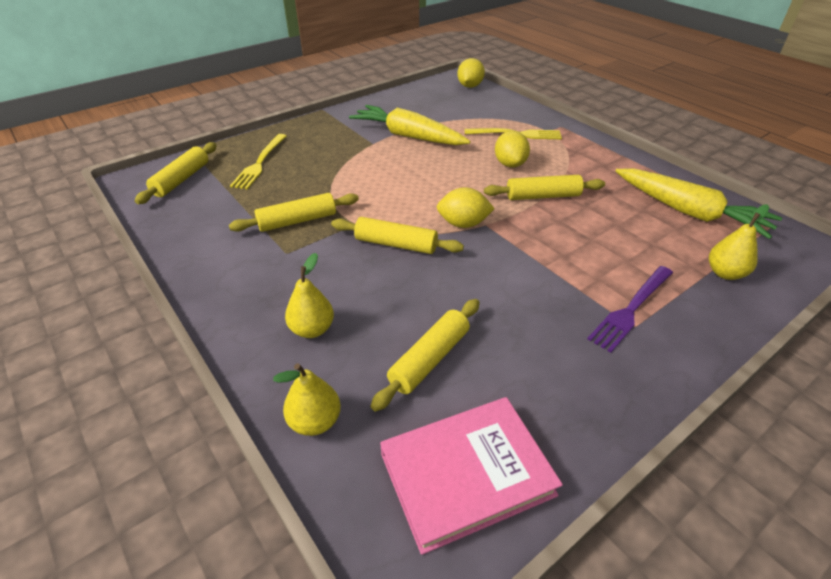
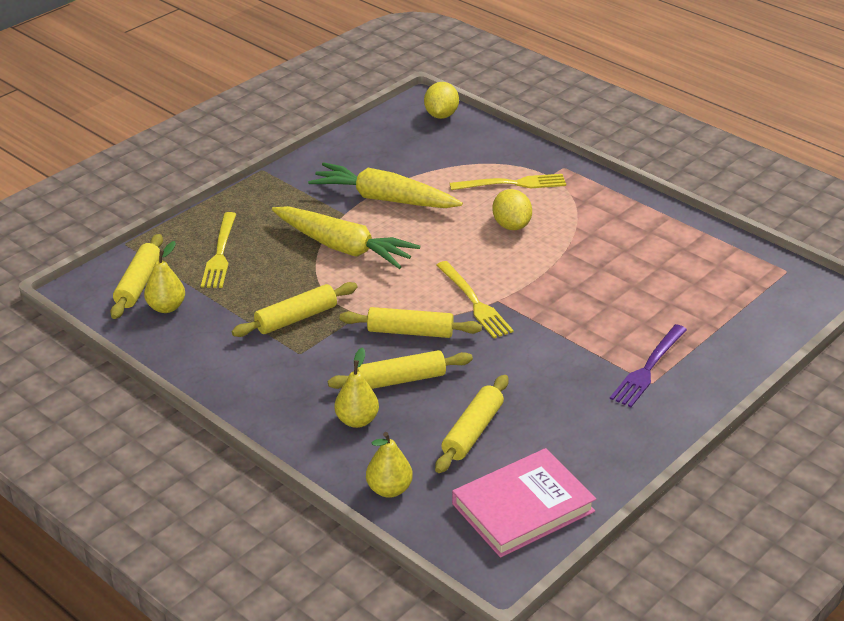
camera: 10 degrees left, 5 degrees down
(463, 224) = (474, 302): yellow lemon -> yellow fork
(542, 196) = (553, 261): yellow rolling pin -> yellow rolling pin (400, 379)
(688, 212) = (706, 263): yellow carrot -> yellow carrot (343, 247)
(725, 273) = (736, 324): yellow pear -> yellow pear (166, 307)

